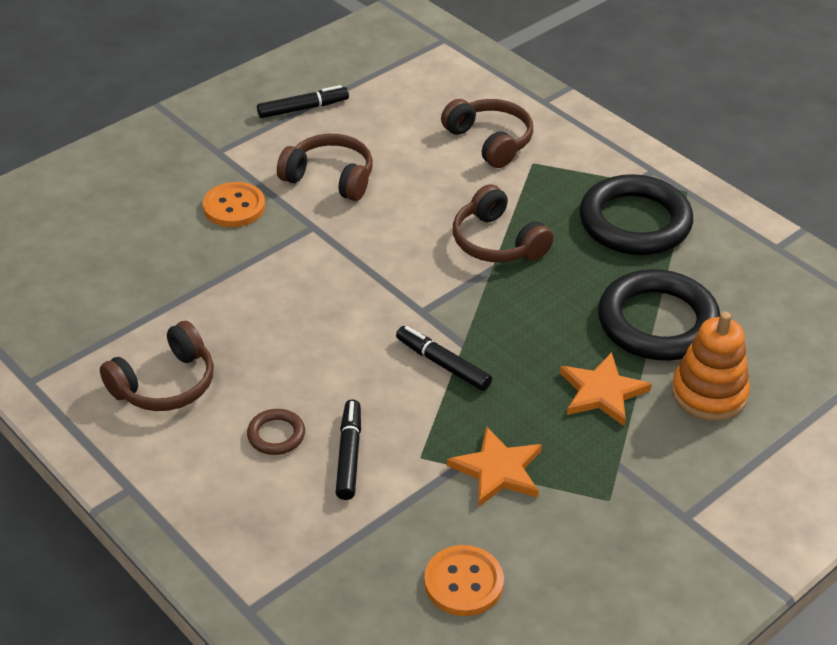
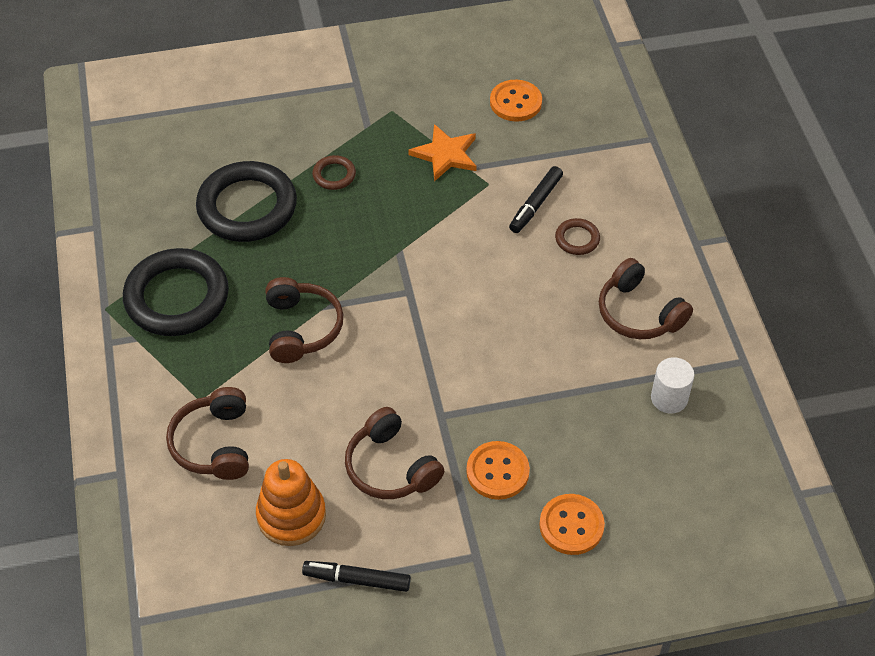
camera: 150 degrees left, 10 degrees up
(98, 318) = (669, 398): none -> white cylinder
(147, 195) = (571, 525): none -> orange button
(165, 384) = (638, 313): brown headphones -> brown headphones turned 120 degrees counterclockwise
(443, 364) = (426, 241): black marker -> none
(602, 392) = (334, 175): orange star -> brown ring
(709, 393) = (266, 144): orange stacking toy -> orange stacking toy (291, 515)

